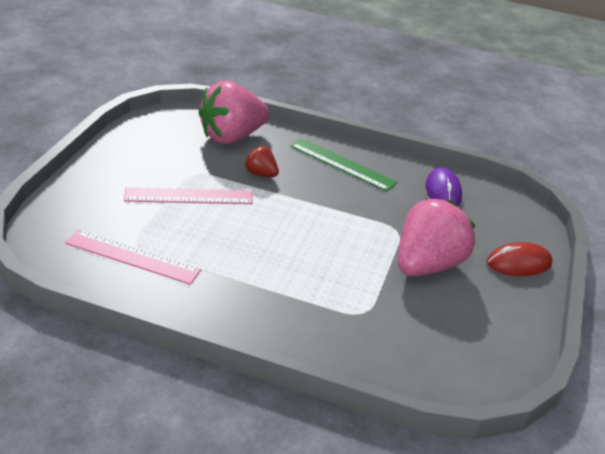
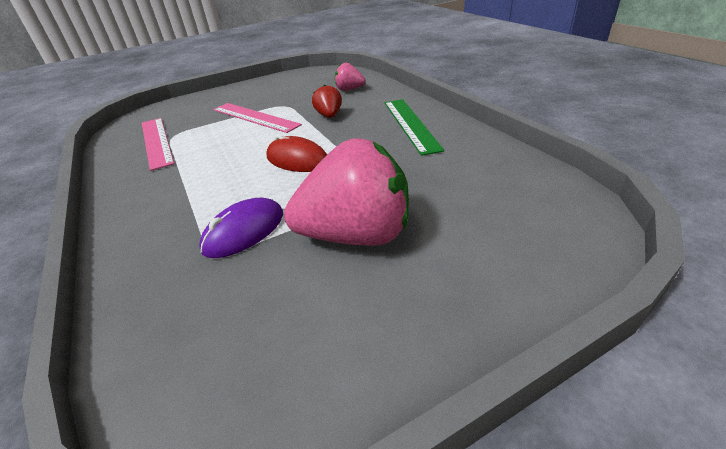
camera: 50 degrees right, 0 degrees up
(232, 136) = (349, 89): pink strawberry -> pink strawberry, size x0.47
(443, 191) = (489, 172): purple mouse -> purple mouse (244, 231)
(519, 263) = (486, 287): red mouse -> red mouse (297, 160)

